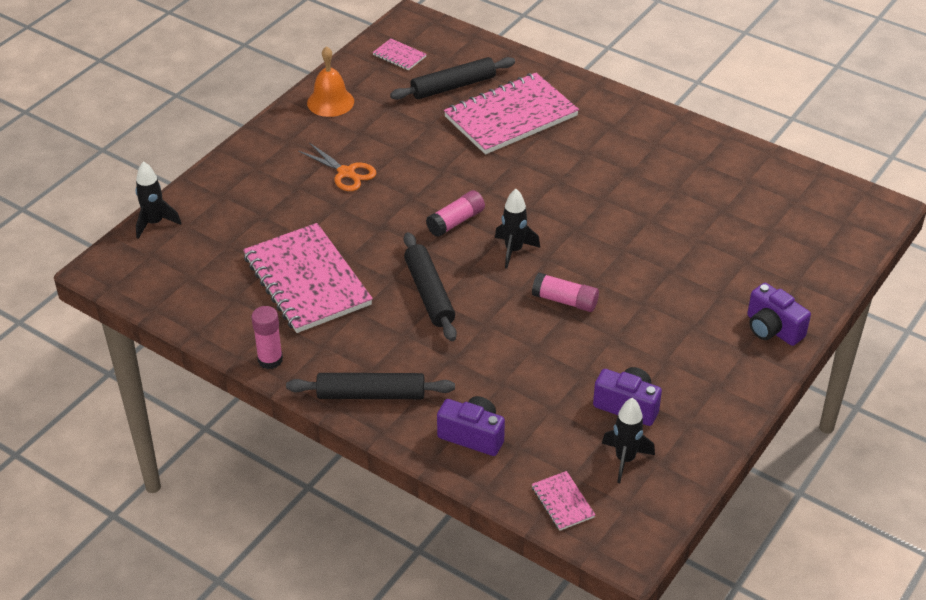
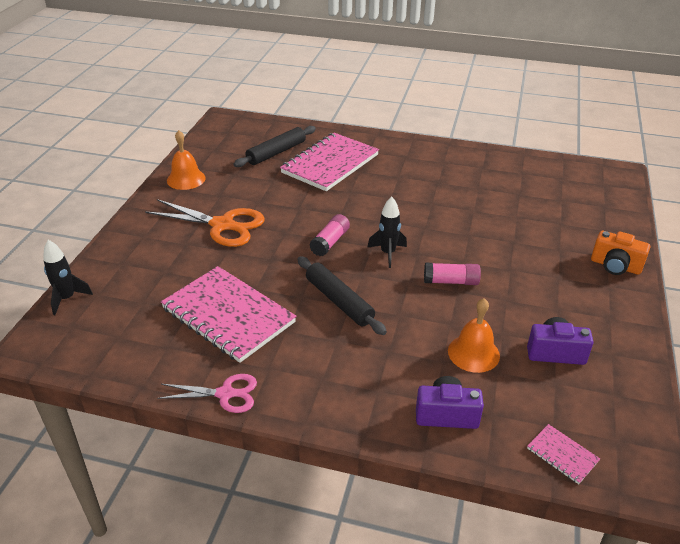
camera: 20 degrees left, 5 degrees down
(270, 360) = (225, 394): pink glue stick -> pink scissors
(346, 173) = (222, 225): orange scissors -> orange scissors, size x1.64
(371, 394) = (335, 401): black rolling pin -> none
(399, 56) = (225, 141): pink notebook -> none
(539, 384) = (473, 353): none -> orange bell
(625, 459) = (585, 399): black rocket -> none
(772, 329) = (615, 266): purple camera -> orange camera

